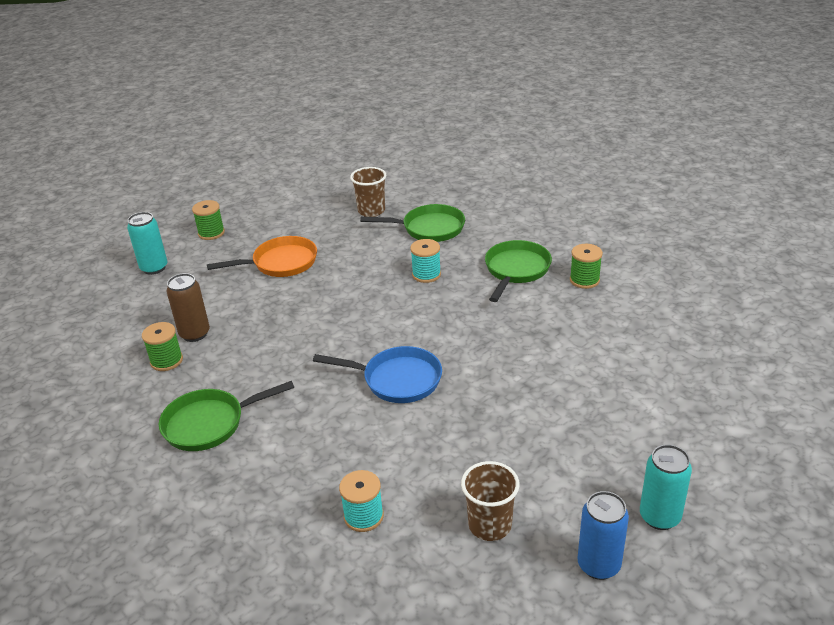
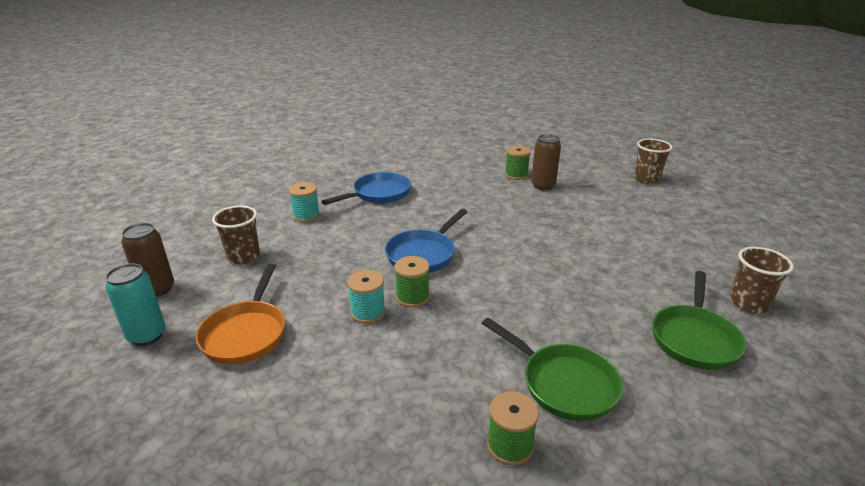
camera: 110 degrees right, 5 degrees down
(154, 268) = (646, 179): turquoise can -> brown cup
(209, 424) = (438, 182): green pan -> none
(211, 233) = (704, 206): green spool -> green spool (412, 297)
(269, 469) = (378, 194): none -> blue pan
(281, 263) = (637, 231): orange pan -> orange pan (246, 333)
(426, 274) = (582, 309): turquoise spool -> turquoise spool (368, 312)
(598, 565) = (157, 289): blue can -> brown can

